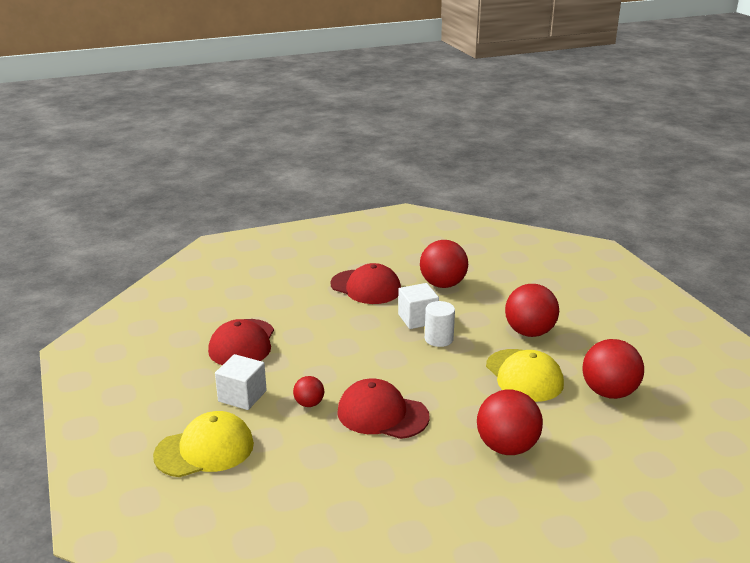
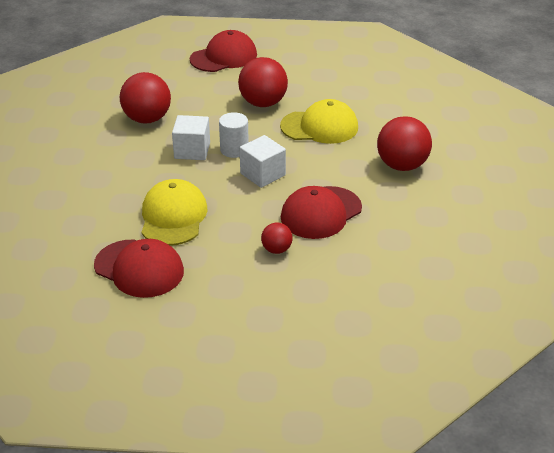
camera: 65 degrees left, 10 degrees up
(205, 449) = (302, 332): yellow cap -> yellow cap (173, 217)
(242, 396) = (234, 289): white cube -> white cube (262, 174)
(366, 287) = (107, 163): red cap -> red cap (224, 57)
(609, 392) = (367, 99): red ball -> none

